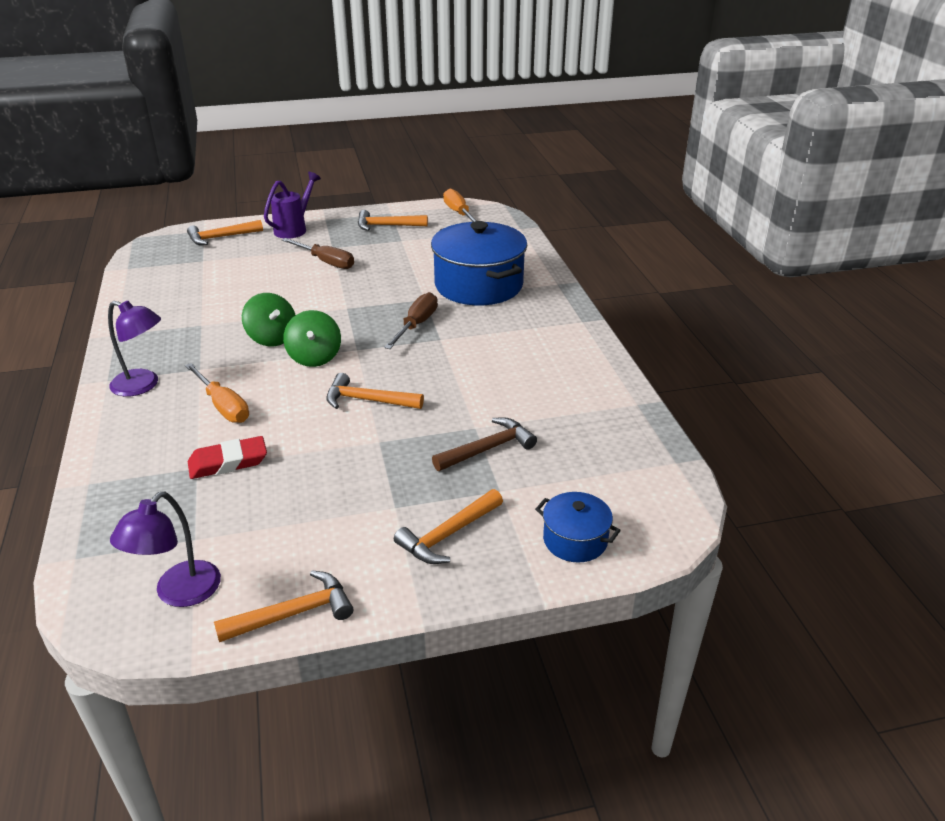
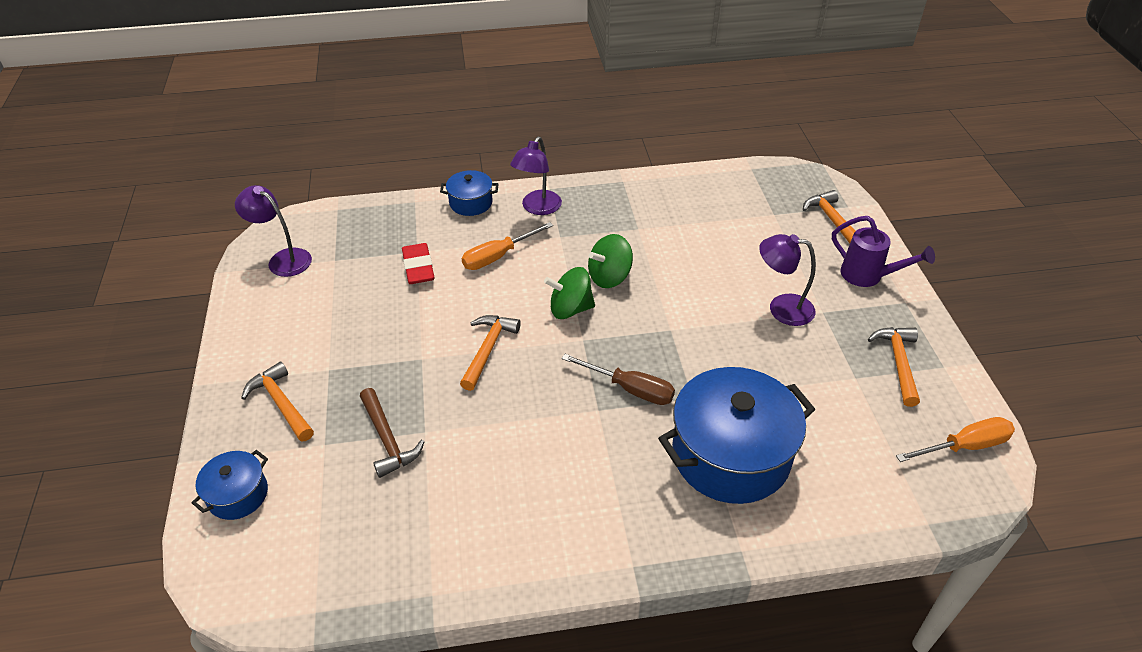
camera: 95 degrees right, 10 degrees up
(112, 435) = (471, 203): none -> blue pot
(294, 613) = (238, 315): orange hammer -> none
(326, 262) = (781, 308): brown screwdriver -> purple lamp

